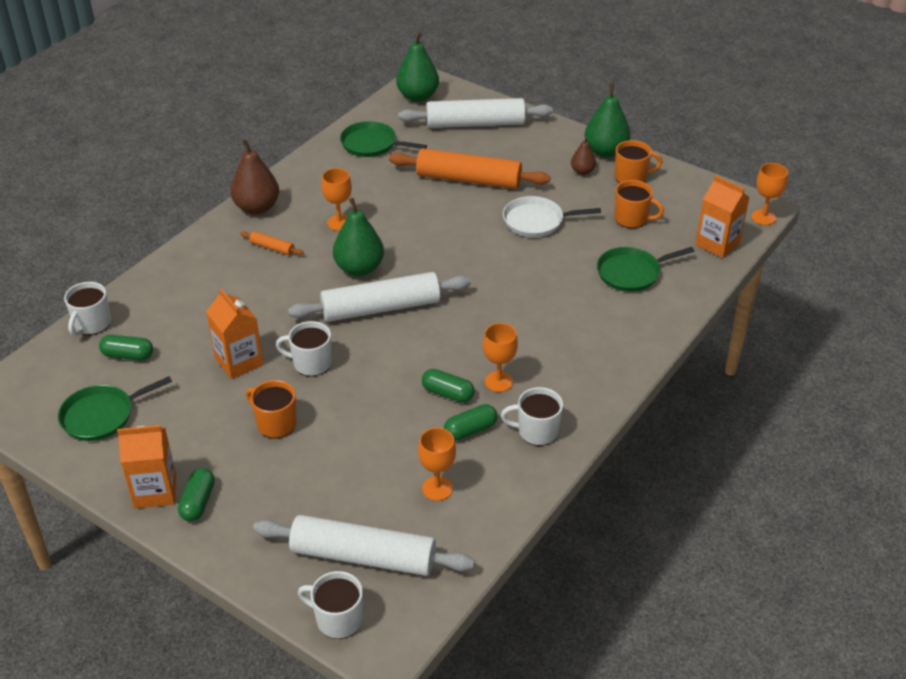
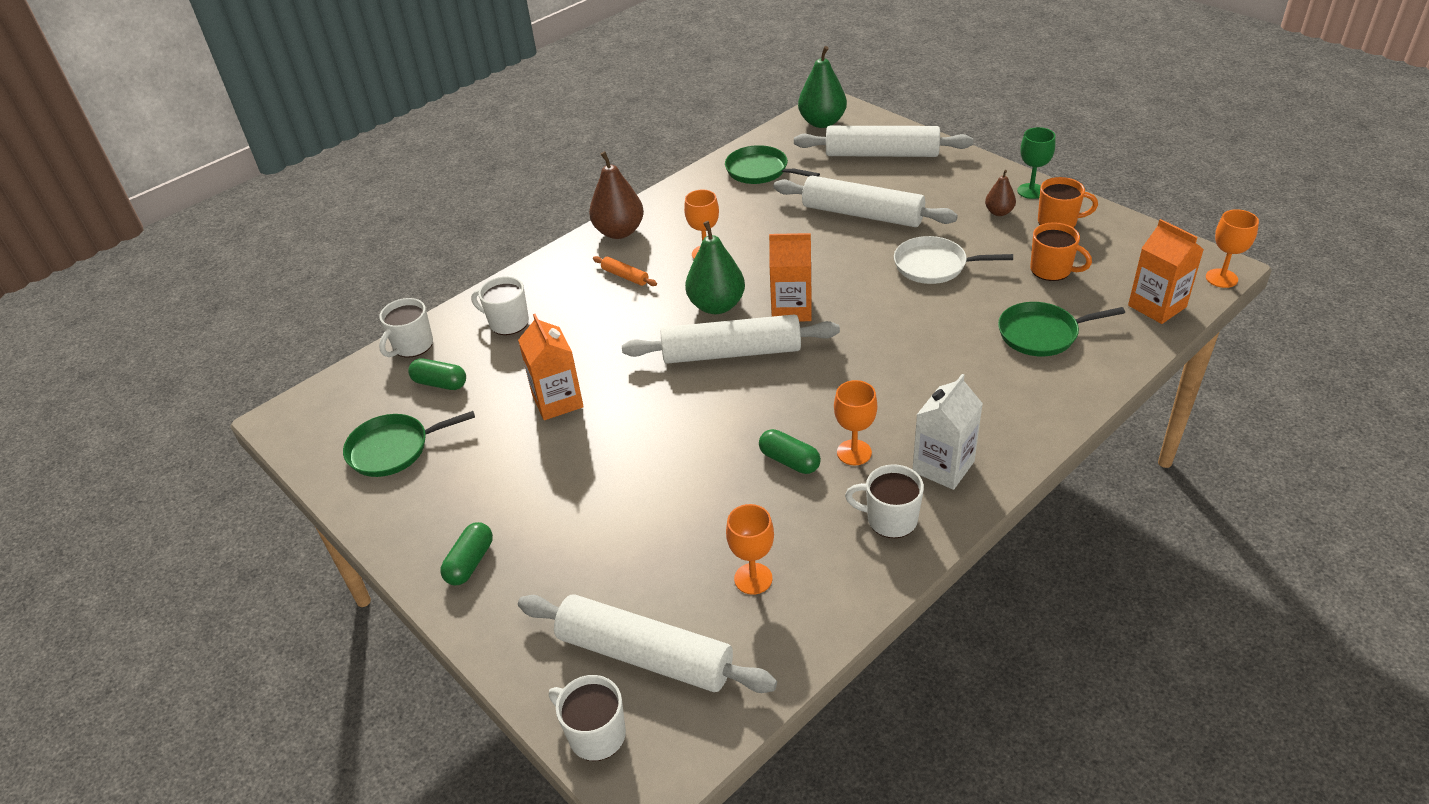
camera: 15 degrees right, 0 degrees up
(155, 491) = (426, 543): orange carton -> orange carton (791, 309)
(275, 423) = (580, 477): orange mug -> none
(311, 363) = (637, 410): white mug -> white mug (507, 322)
(468, 179) = (862, 214): orange rolling pin -> white rolling pin
(470, 430) = (808, 509): green capsule -> none
(571, 386) = (943, 466): none -> white carton
(605, 151) = (1031, 191): green pear -> green goblet

